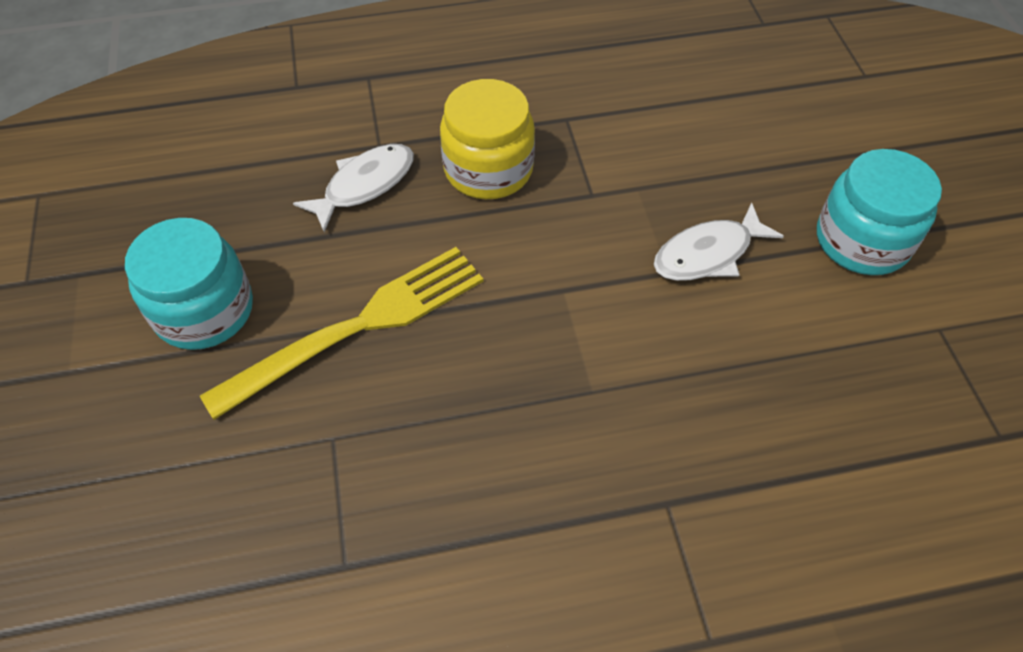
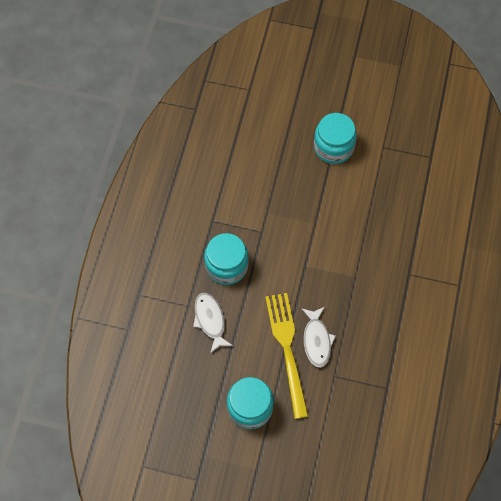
camera: 65 degrees left, 10 degrees up
(488, 169) = (226, 266): yellow jar -> turquoise jar
(708, 254) = (313, 204): white fish -> white fish (316, 340)

